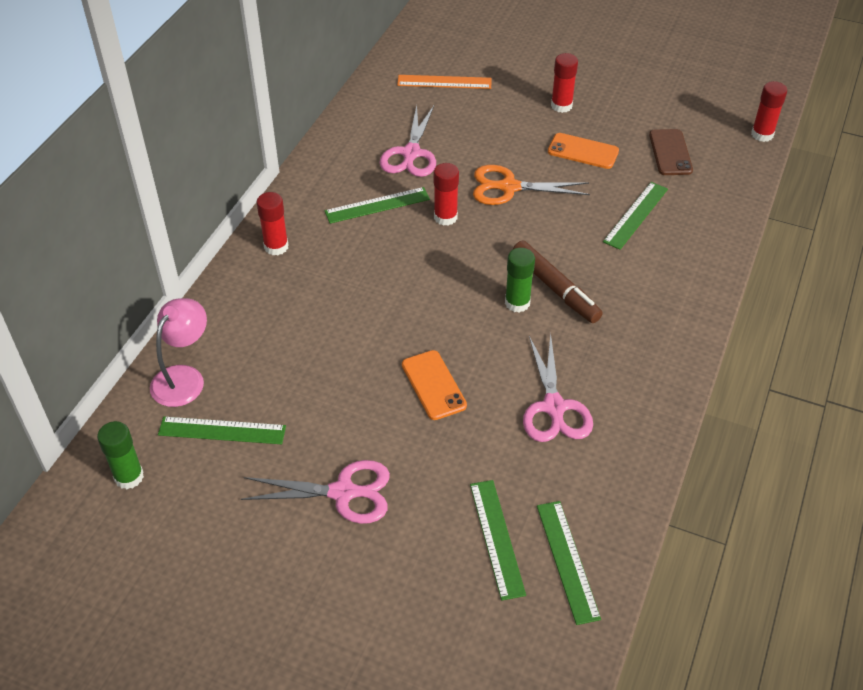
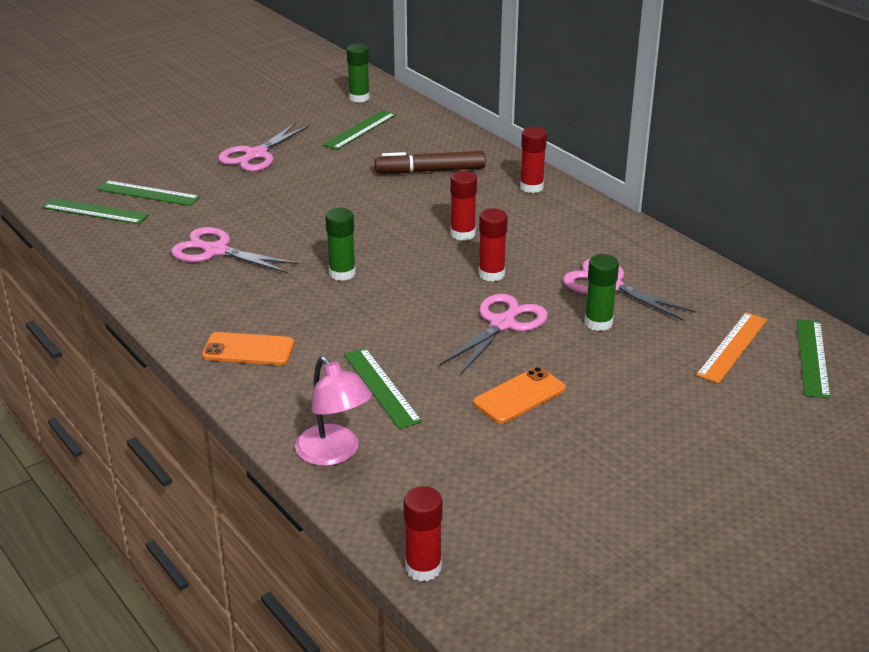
camera: 120 degrees right, 15 degrees down
(184, 377) = (424, 127): pink lamp -> pink lamp (334, 453)
(377, 205) = (543, 245): green ruler -> green ruler (813, 358)
(433, 385) = (302, 210): orange phone -> orange phone (248, 350)
(466, 144) = (598, 323): none -> green glue stick
(508, 187) = (502, 324): orange scissors -> pink scissors
(555, 288) = (337, 299): brown marker -> brown marker (430, 171)
(561, 106) = (621, 416): red glue stick -> red glue stick (462, 234)
(670, 152) = (459, 463): brown phone -> none

